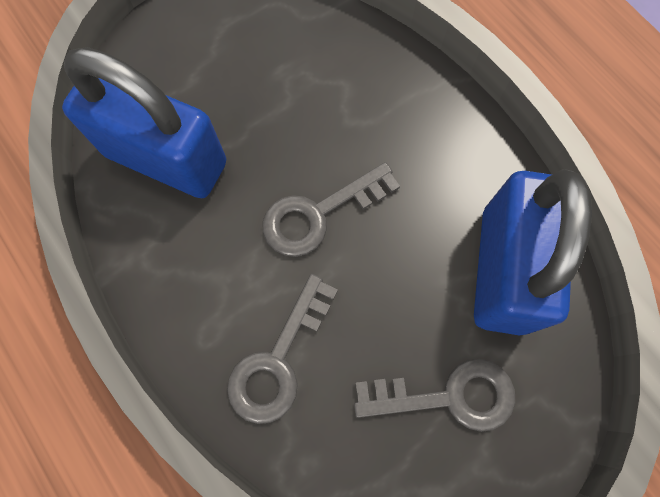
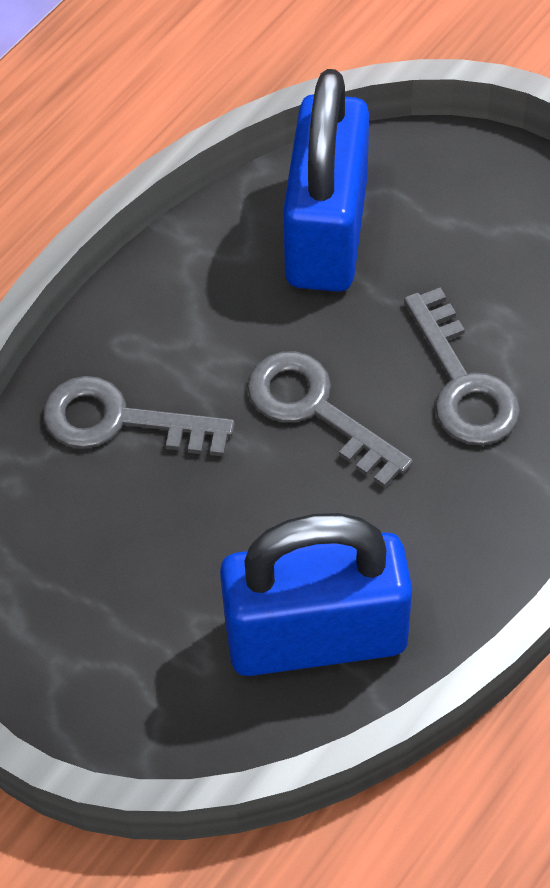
camera: 75 degrees right, 15 degrees down
(448, 396) = (133, 609): grey key -> grey key (462, 382)

